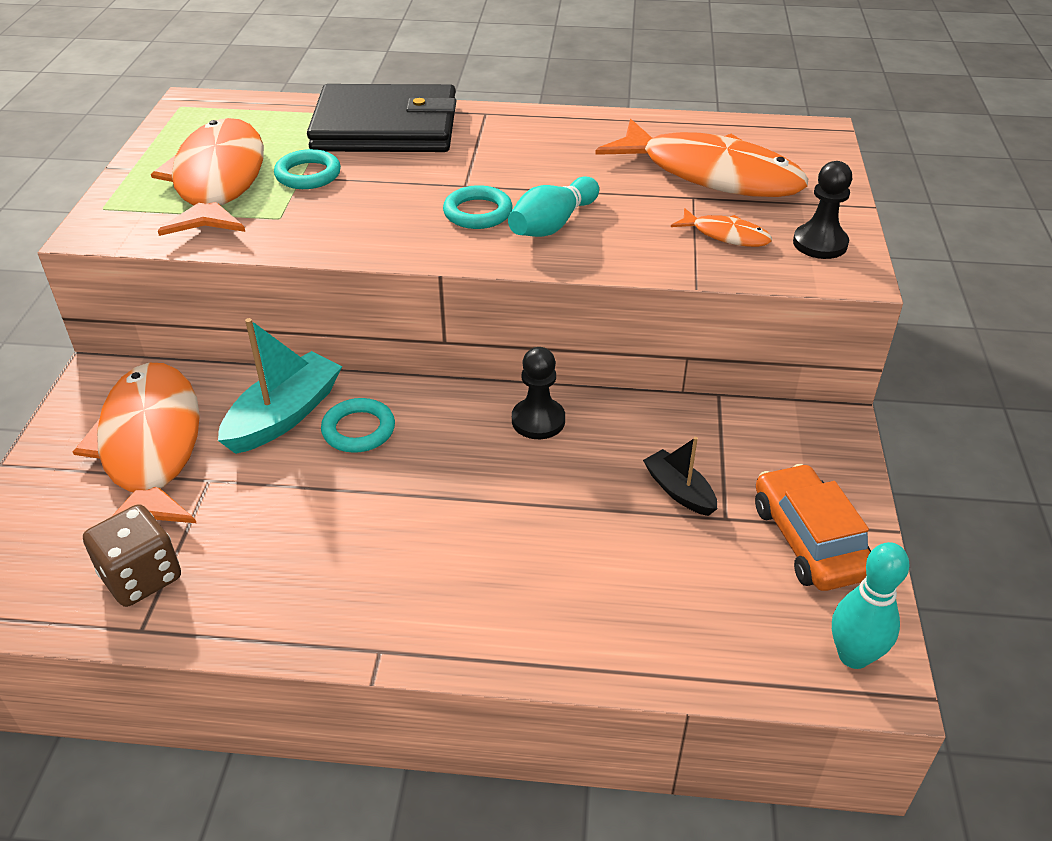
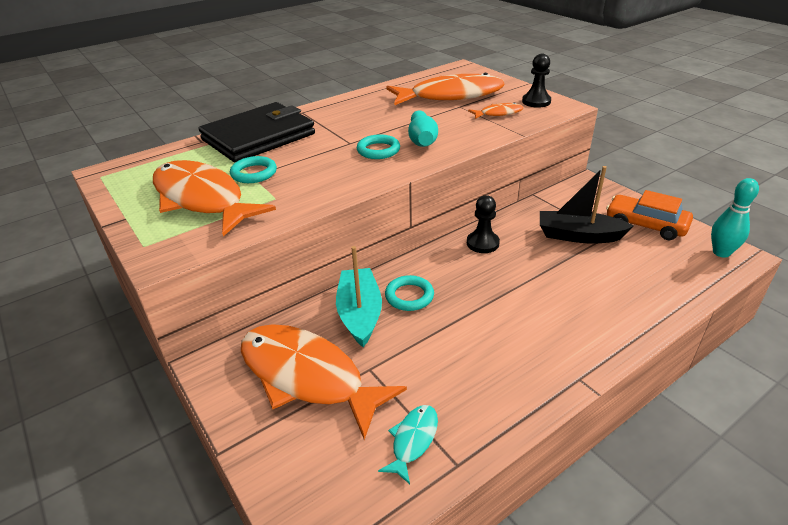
camera: 40 degrees left, 5 degrees down
(141, 577) = (413, 440): brown dice -> turquoise fish
(679, 491) = (578, 236): black boat -> black boat, size x1.72

